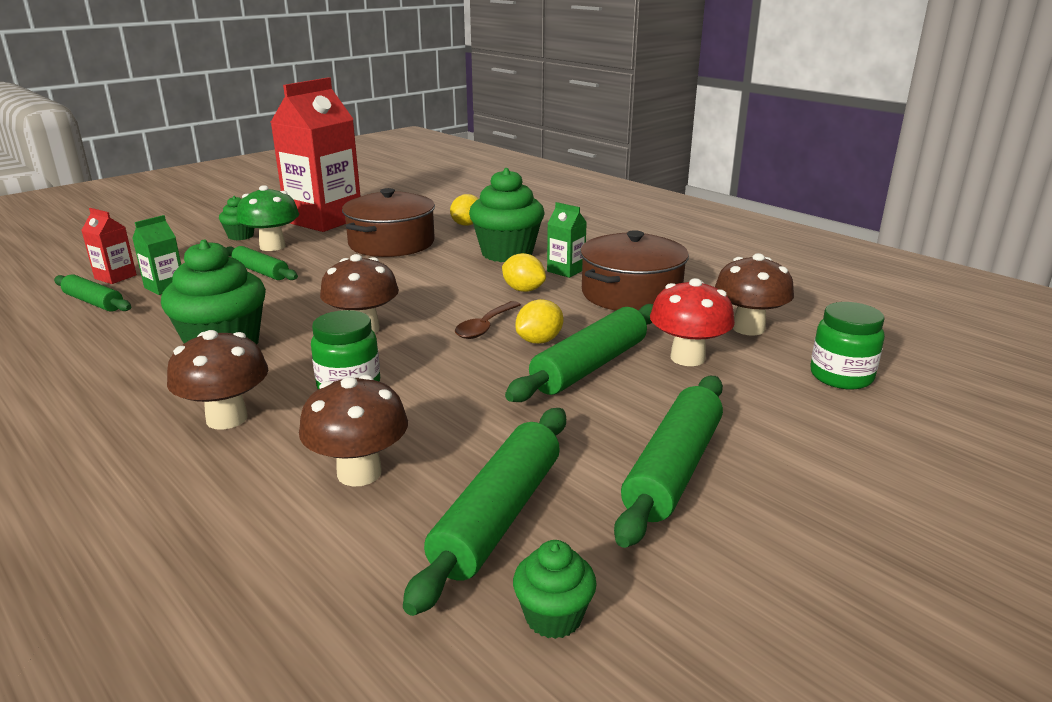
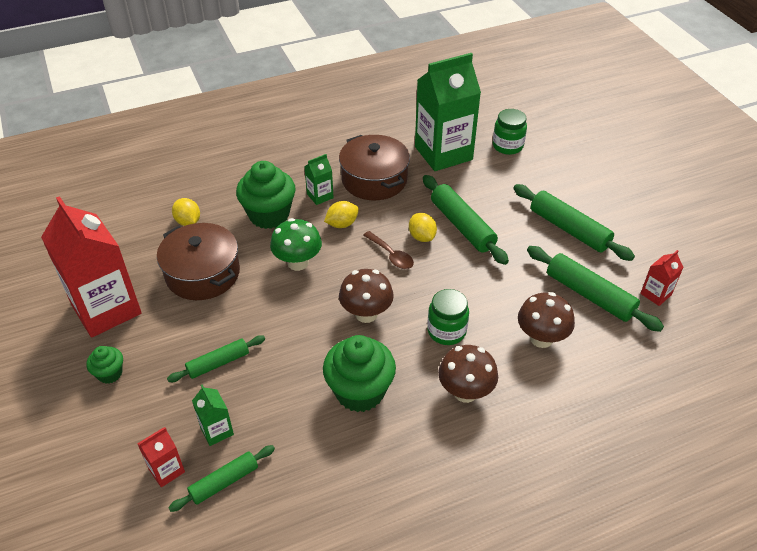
camera: 70 degrees left, 20 degrees up
(272, 246) = (157, 352): green mushroom -> green mushroom (298, 263)
(553, 617) = (656, 294): green cupcake -> red carton
(687, 358) = (468, 187): red mushroom -> none
(748, 328) = (443, 153): brown mushroom -> green carton

